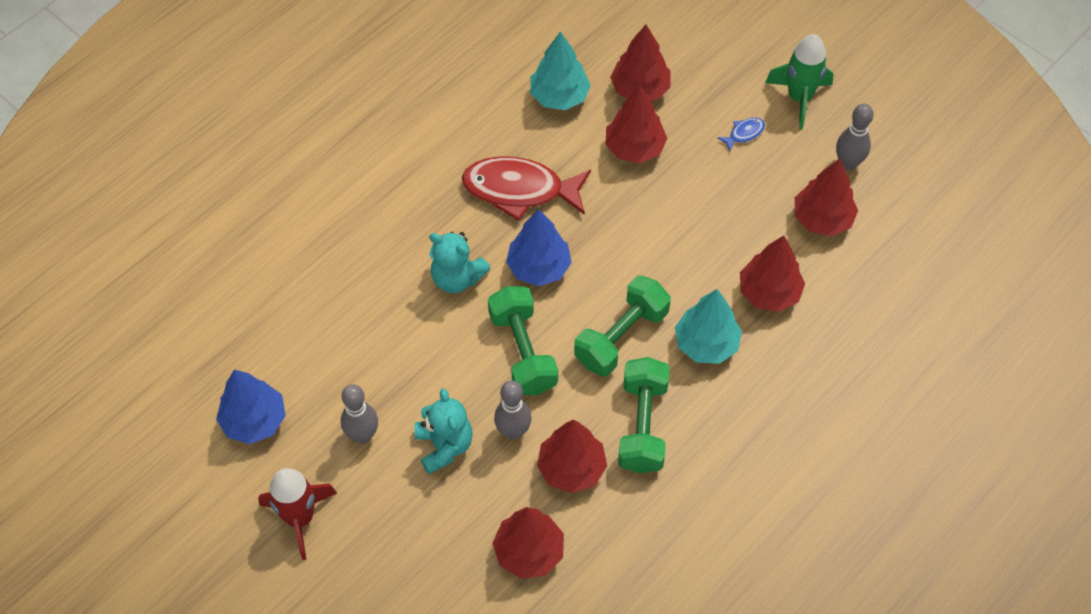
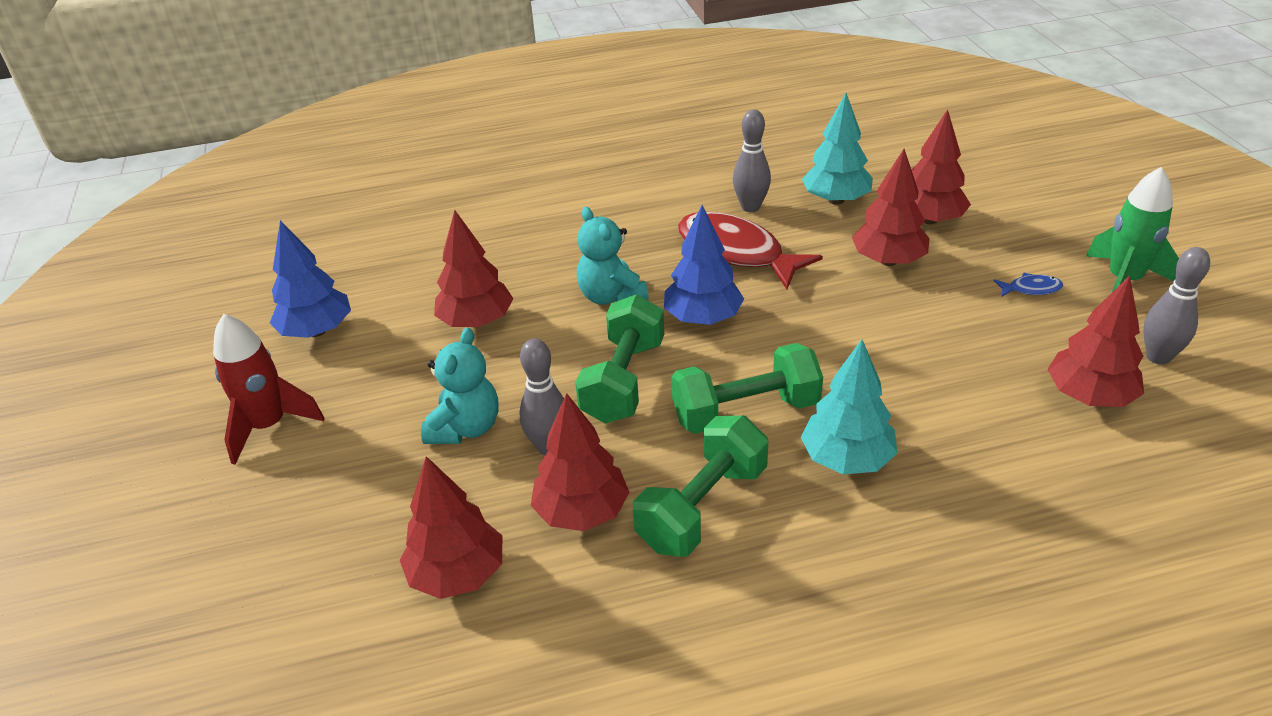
camera: 35 degrees right, 20 degrees down
(362, 435) = (397, 383): grey bowling pin -> grey bowling pin (750, 207)
(769, 292) = (967, 441): red tree -> red tree (476, 321)

